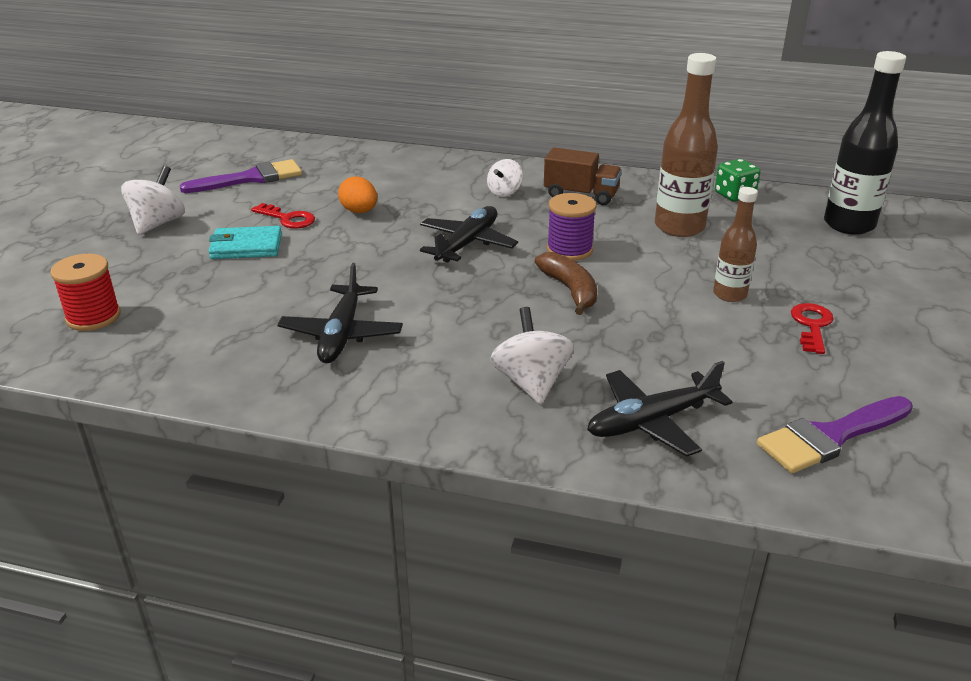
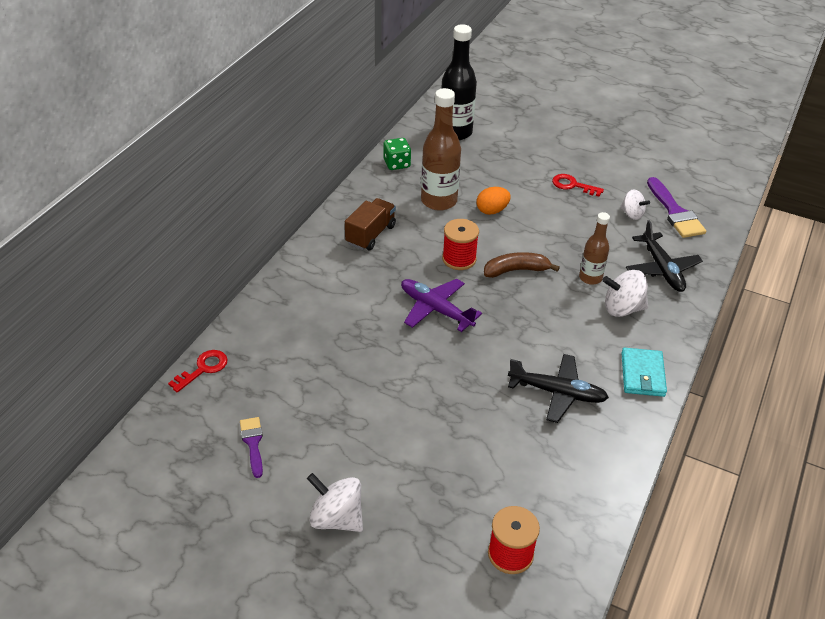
camera: 80 degrees left, 10 degrees up
(246, 247) = (405, 447): turquoise wallet -> turquoise wallet (642, 374)
(251, 178) = (253, 443): purple brush -> purple brush, size x0.59
(288, 219) = (357, 416): red key -> red key (203, 369)
(359, 211) = (358, 367): orange egg -> orange egg (492, 210)
(467, 244) = (436, 309): black plane -> purple plane
(504, 192) = (350, 274): white spinning top -> white spinning top (632, 214)
(569, 250) = (459, 259): purple spool -> red spool
(729, 294) = (533, 205): brown bottle -> brown bottle (590, 278)

